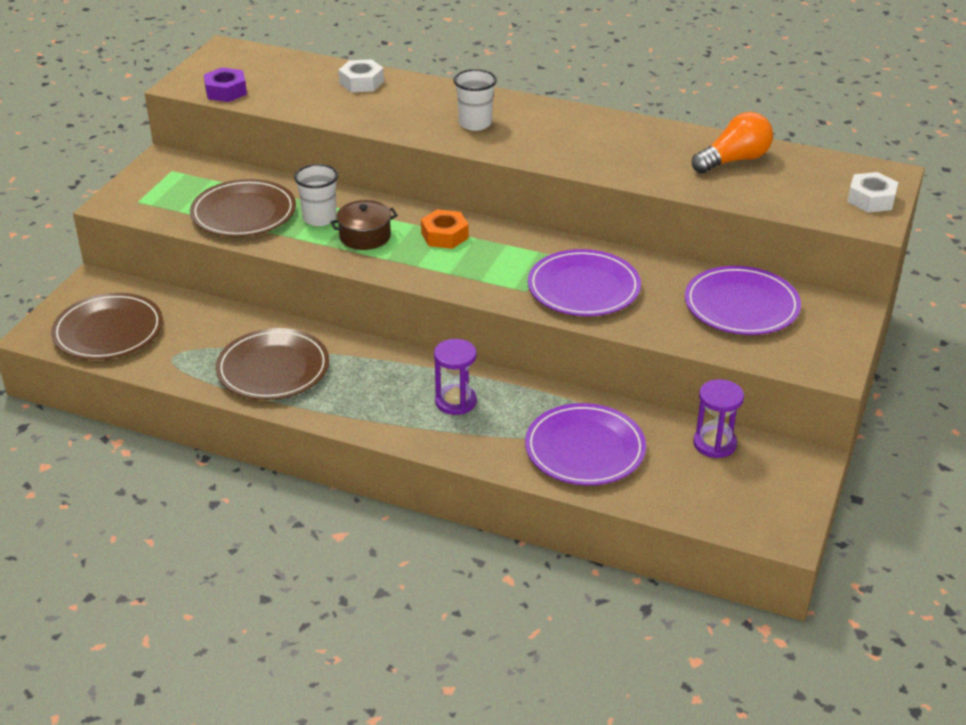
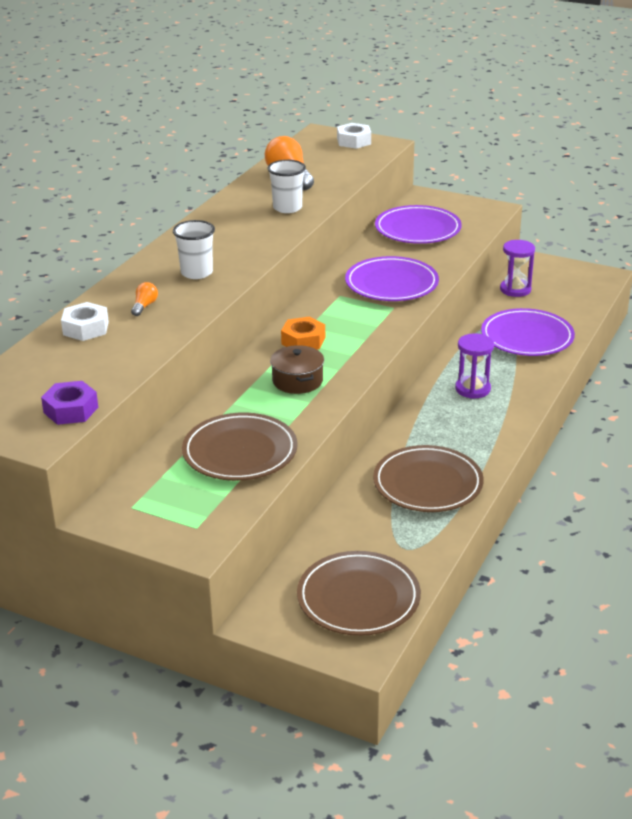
camera: 85 degrees left, 5 degrees down
(319, 218) = (259, 406): white cup -> white cup (287, 208)
(404, 104) = (144, 306): none -> orange light bulb

